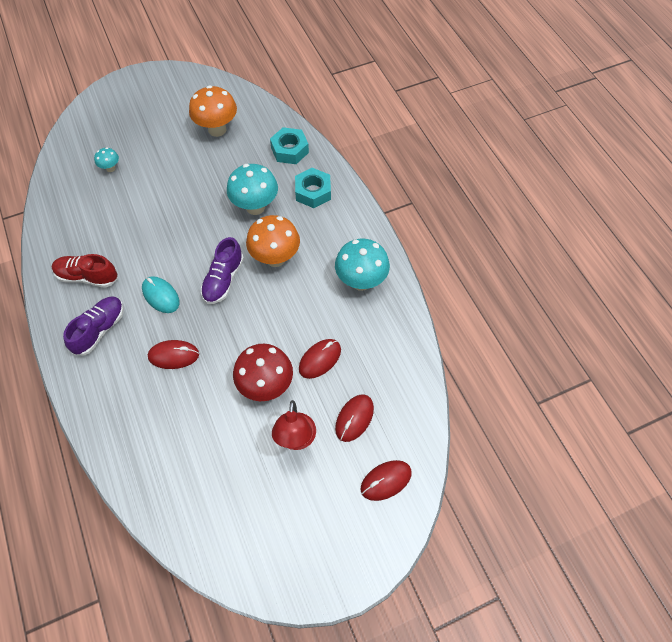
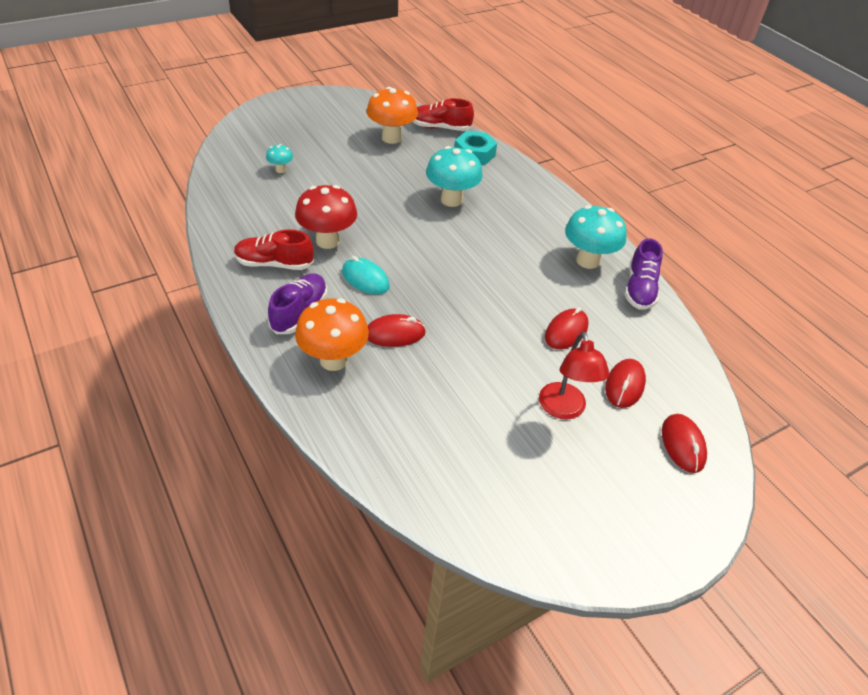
camera: 10 degrees left, 15 degrees down
(223, 280) = (434, 263): purple shoe -> purple shoe (639, 289)
(265, 116) = (440, 128): none -> red shoe
(266, 386) = (512, 358): red mushroom -> red mushroom (327, 241)
(275, 258) = (487, 243): orange mushroom -> orange mushroom (333, 360)
(313, 192) = (510, 187): turquoise nut -> none
(386, 481) = (682, 445): red mouse -> red mouse turned 60 degrees counterclockwise

